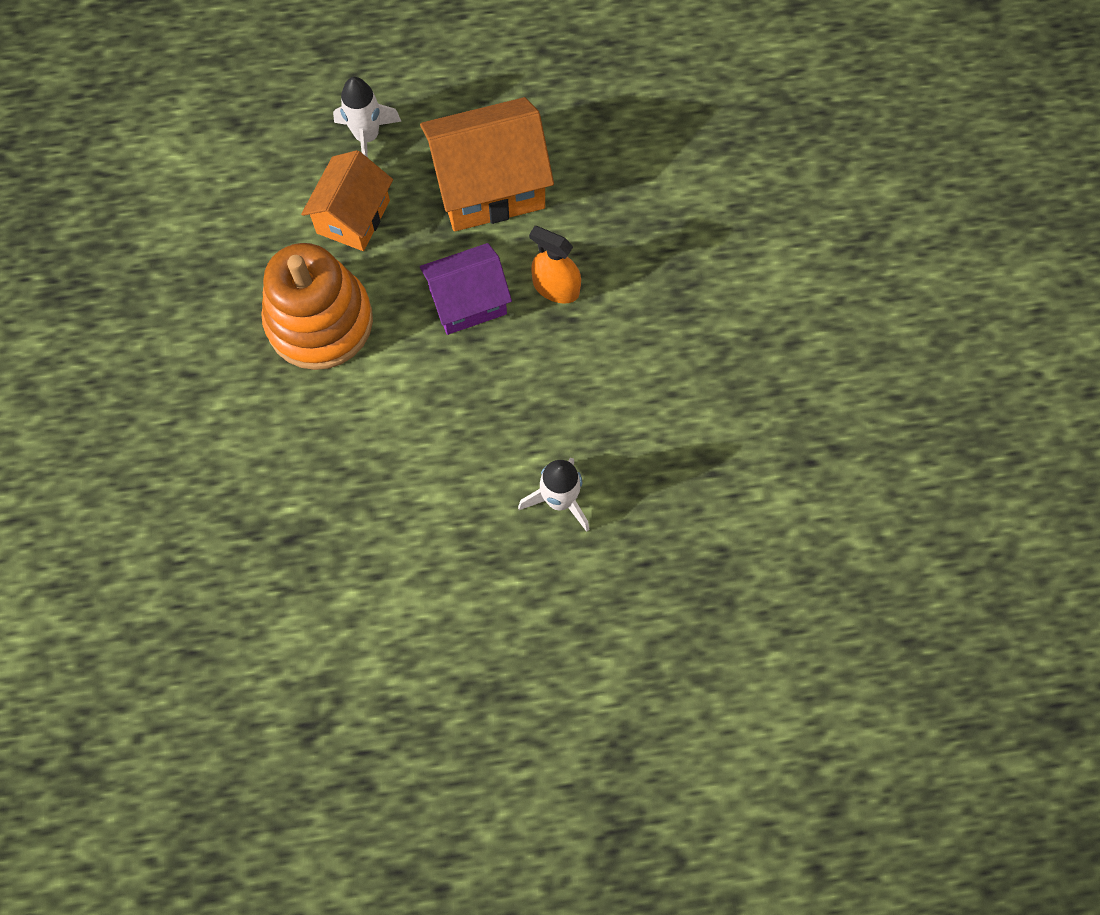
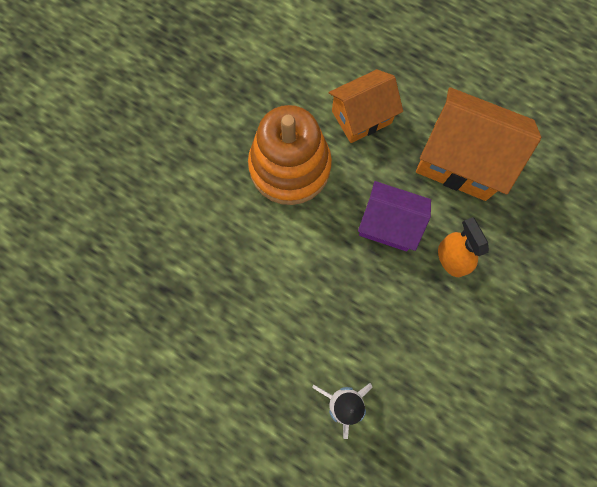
camera: 40 degrees right, 5 degrees up
(367, 137) = (409, 74): white rocket -> none

